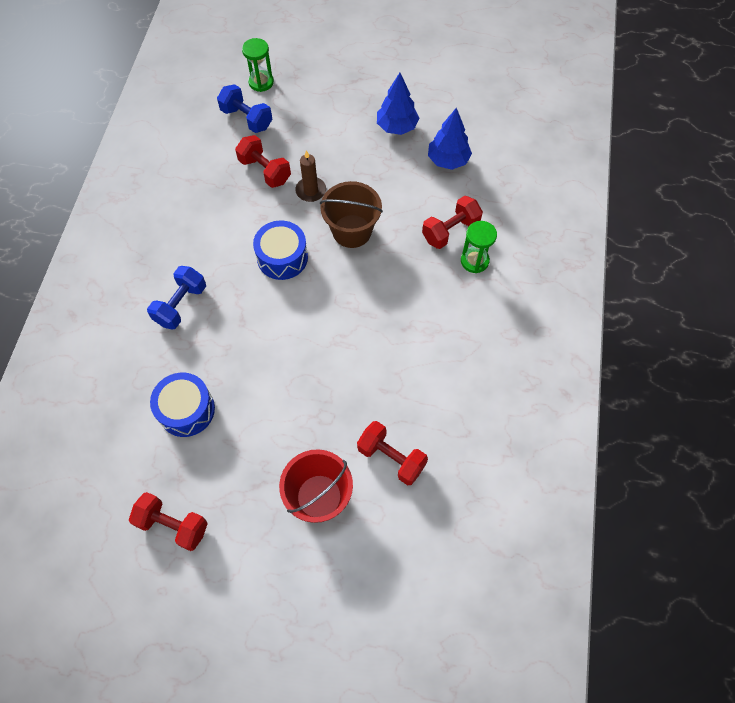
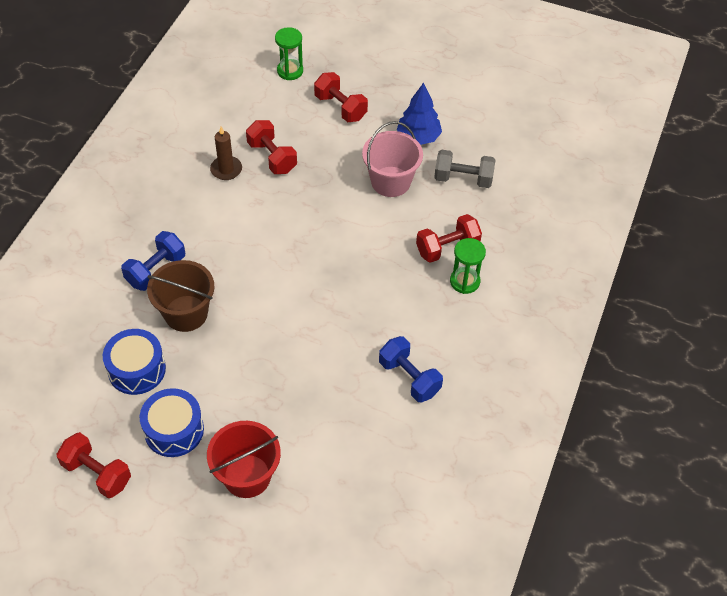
camera: 10 degrees right, 10 degrees down
(247, 119) = (266, 104): blue dumbbell -> blue dumbbell (409, 378)
(282, 257) = (268, 243): blue drum -> blue drum (174, 430)
(311, 191) = (313, 184): brown candle -> brown candle (226, 169)
(352, 231) = (345, 230): brown bucket -> brown bucket (186, 313)
(382, 175) = (390, 181): none -> pink bucket
(391, 458) = (329, 453): red dumbbell -> red dumbbell (340, 107)
(448, 160) = (463, 179): blue tree -> grey dumbbell

